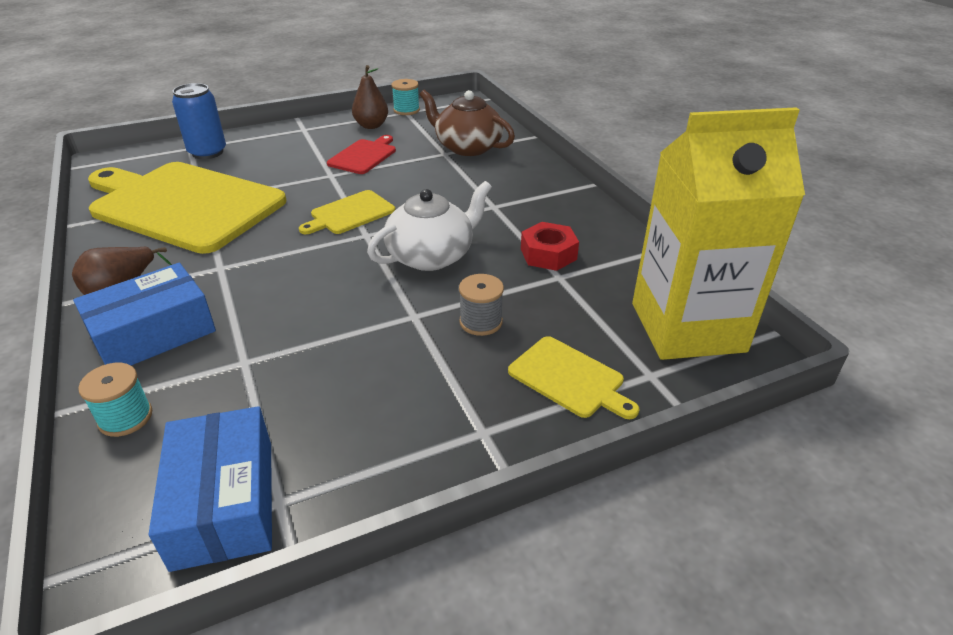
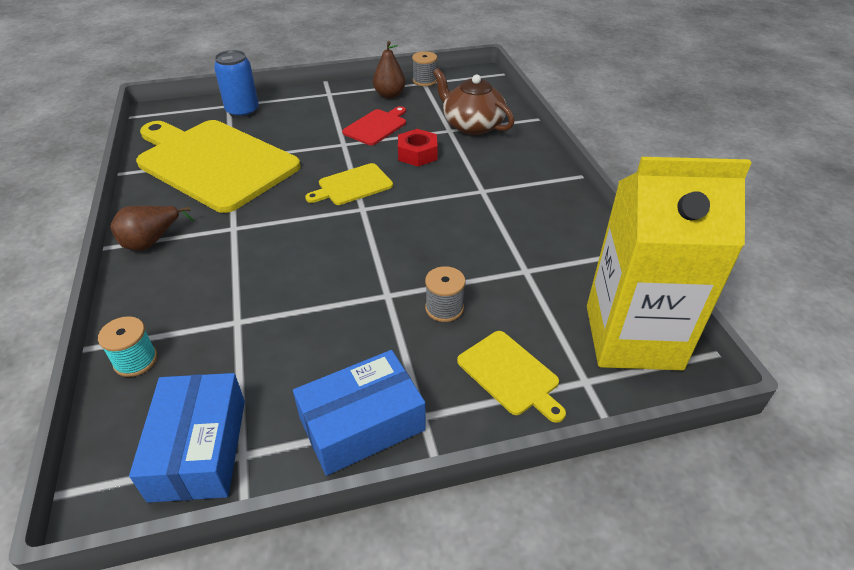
camera: 10 degrees right, 5 degrees up
(153, 333) = (169, 285): blue box -> blue box (362, 424)
(406, 110) = (424, 81): turquoise spool -> grey spool
(431, 256) = (415, 236): white teapot -> none
(548, 254) = (521, 246): red nut -> red nut (417, 154)

